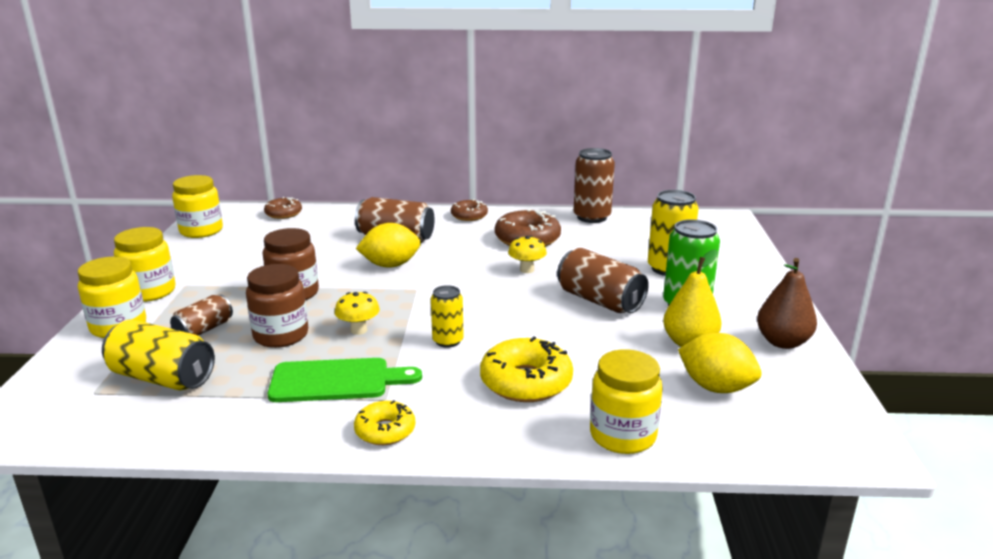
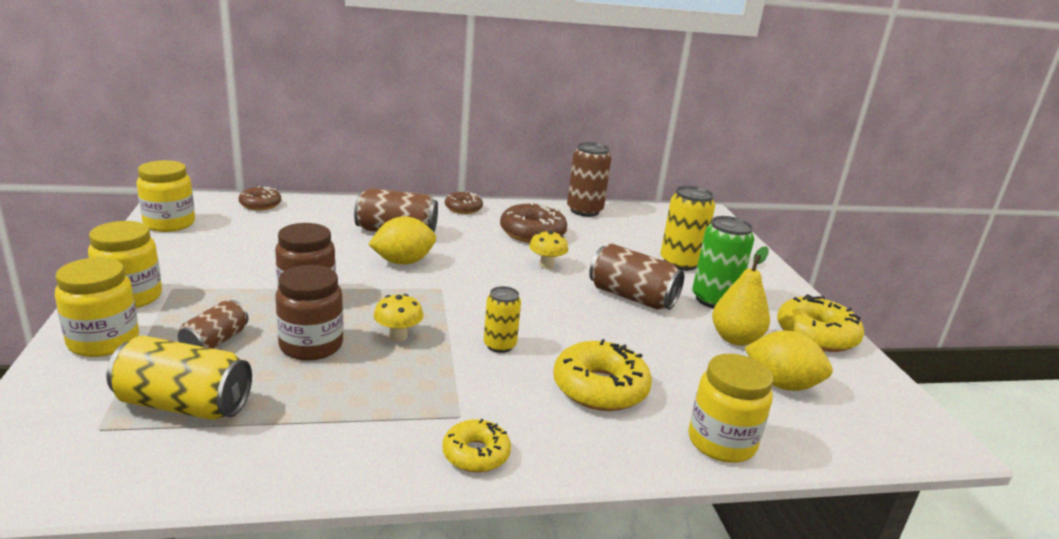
camera: 15 degrees left, 0 degrees up
(336, 381) = (397, 397): green cutting board -> none
(782, 342) = (816, 335): brown pear -> yellow donut

